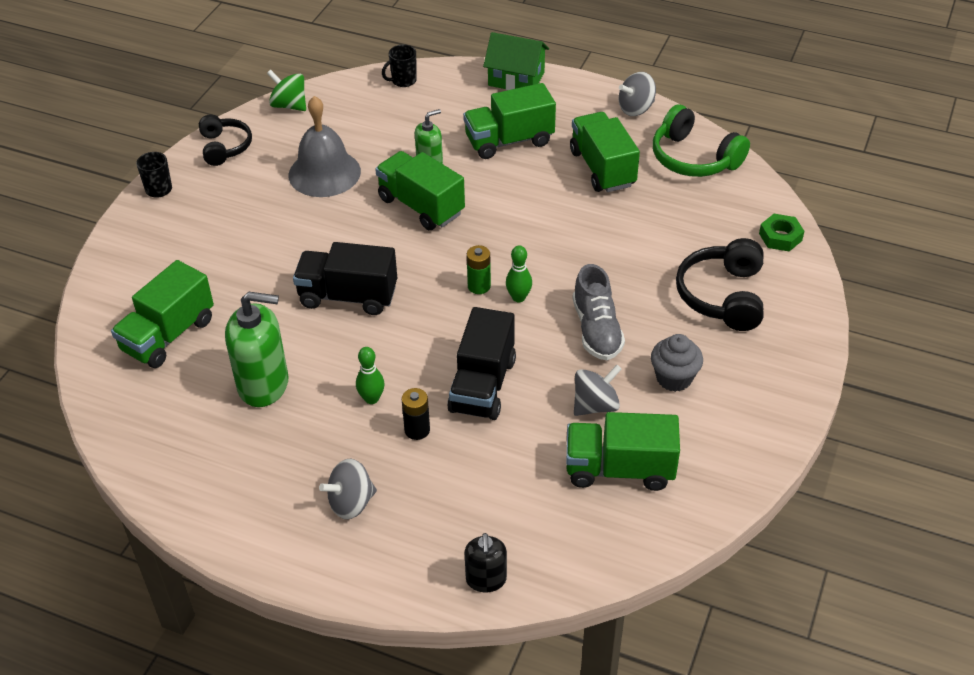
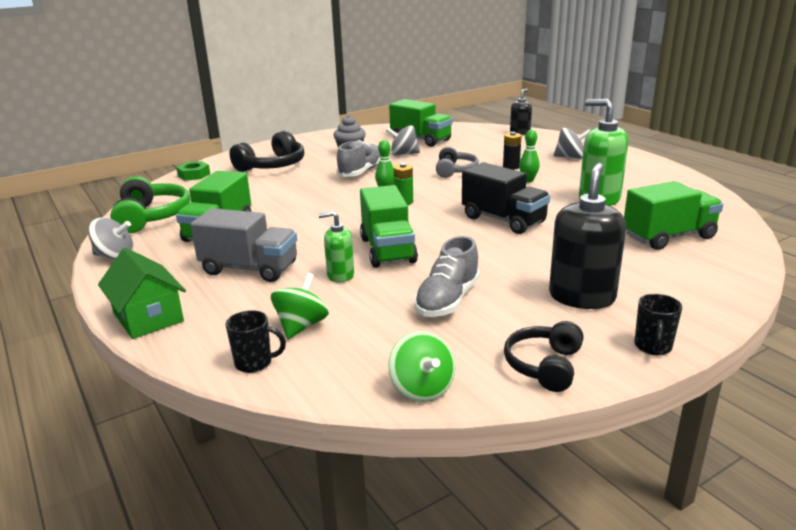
camera: 145 degrees left, 20 degrees down
(224, 217) = (581, 297): none -> black soap dispenser
(324, 173) = (447, 300): grey bell -> grey shoe
(405, 113) = (301, 326): none -> green spinning top
(482, 385) = (455, 171): black truck -> grey headphones
(509, 141) = (250, 269): green truck -> grey truck

